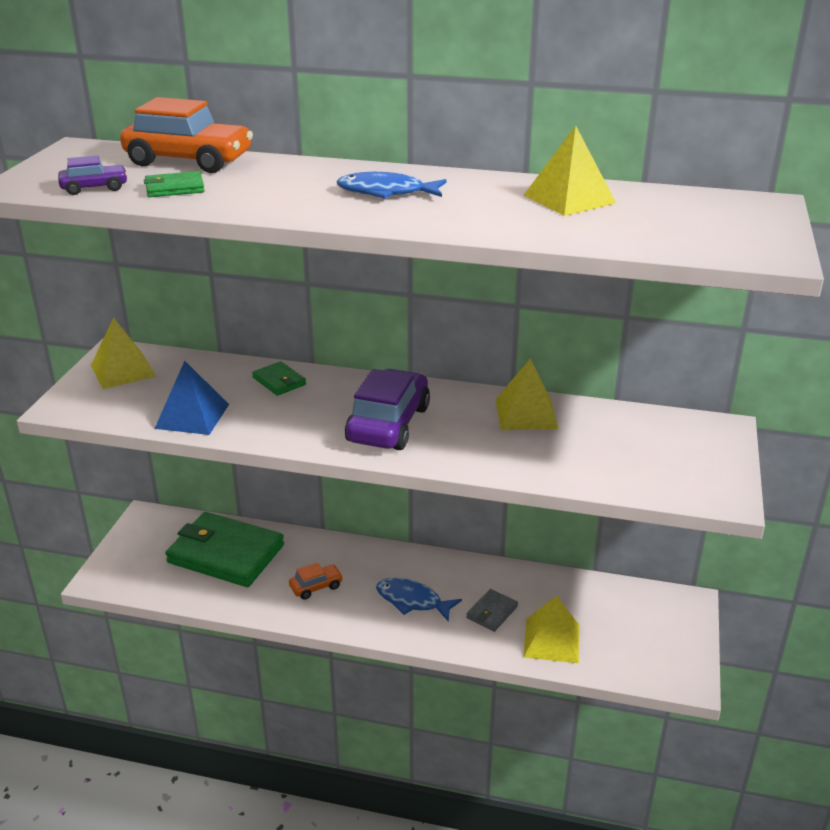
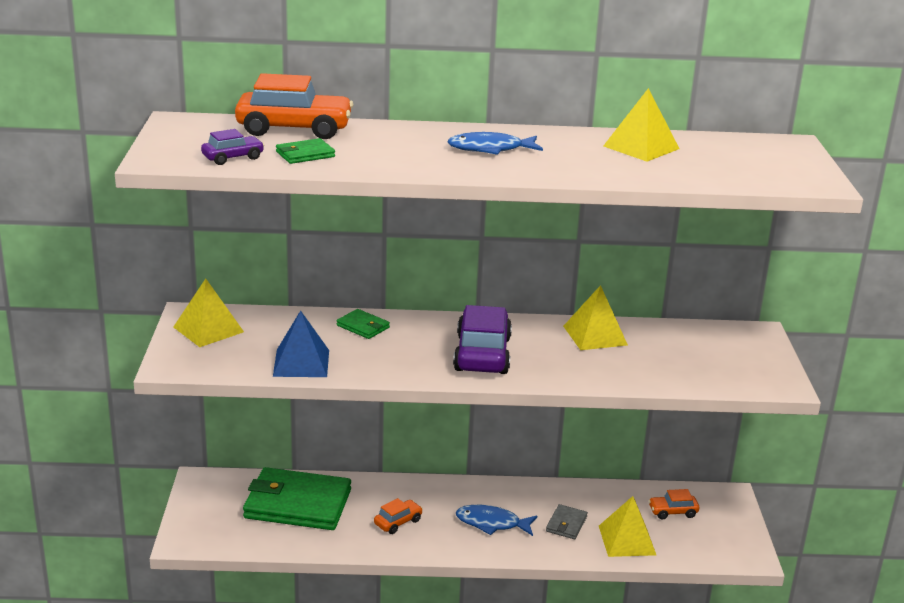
camera: 15 degrees left, 5 degrees down
(615, 613) = (672, 512): none -> orange car

